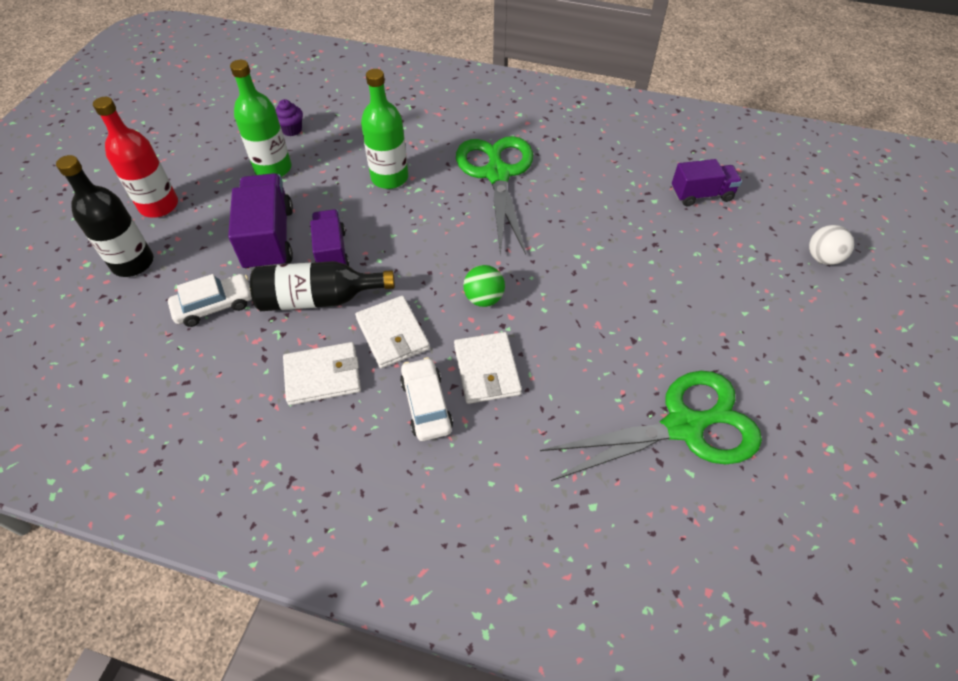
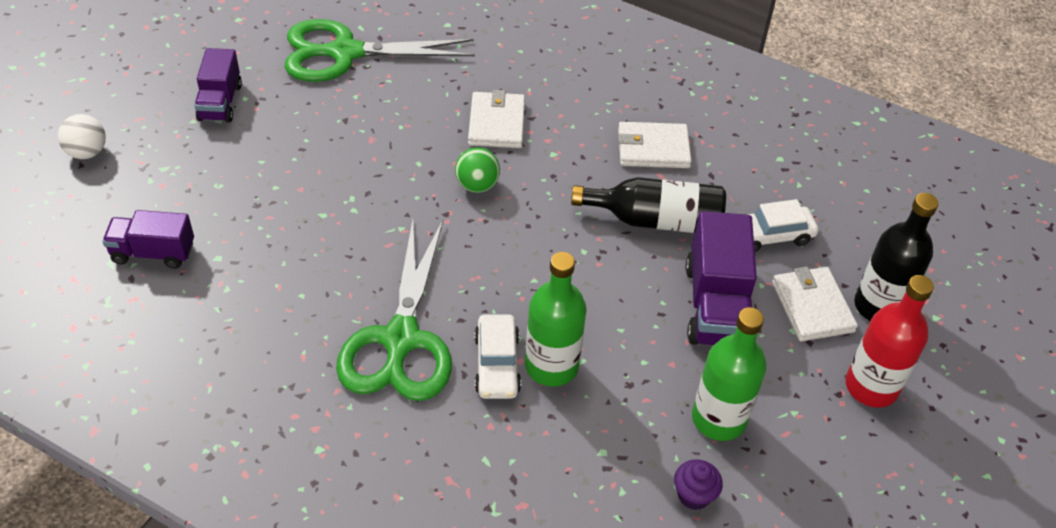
camera: 170 degrees left, 5 degrees down
(331, 252) = (638, 272): purple truck -> purple truck (220, 102)
(392, 334) = (580, 170): white wallet -> white wallet (812, 307)
(426, 405) = (560, 108): white car -> white car (497, 364)

